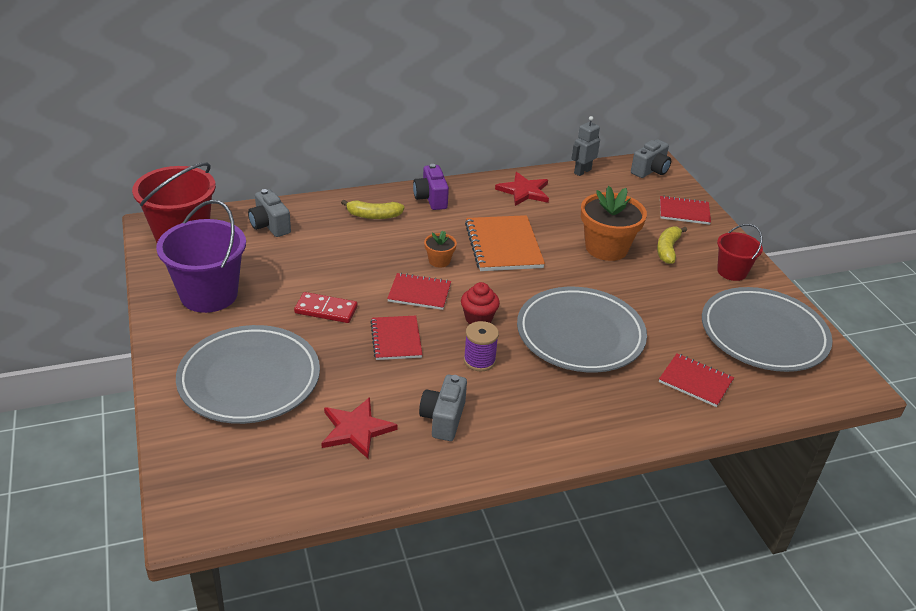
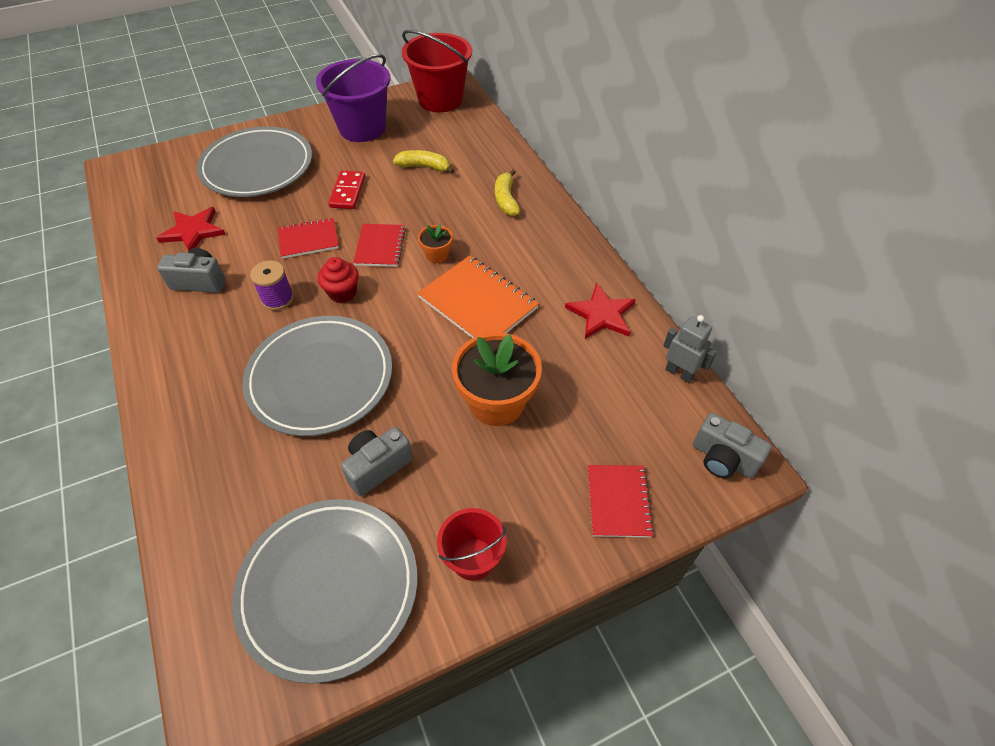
camera: 85 degrees right, 15 degrees up
(270, 225) = (469, 140): grey camera -> grey camera (377, 467)
(431, 198) = (554, 236): purple camera -> none
(503, 245) = (478, 303): orange notebook -> orange notebook turned 60 degrees clockwise
(667, 249) = (510, 474): yellow banana -> yellow banana (424, 167)
(695, 381) = (237, 493): red notebook -> none

